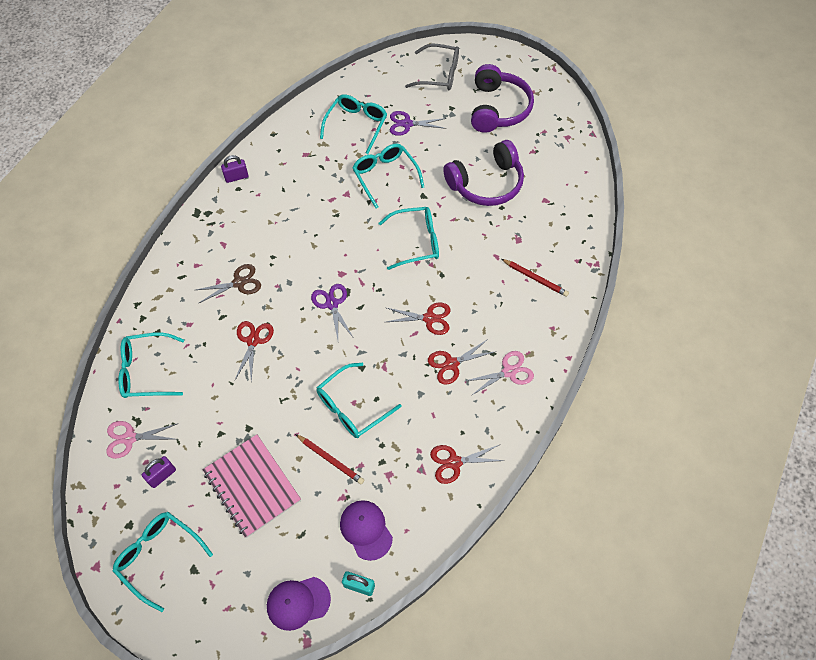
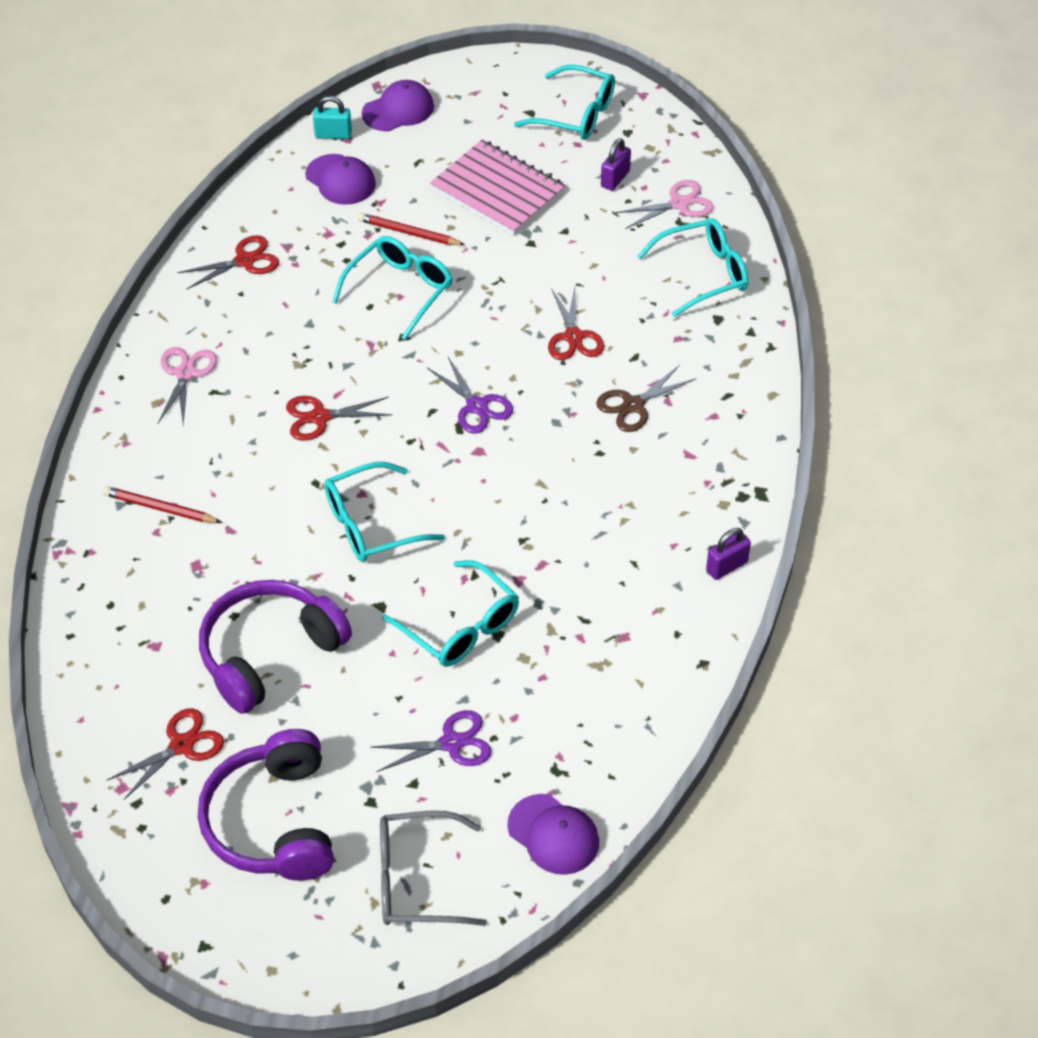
camera: 165 degrees right, 10 degrees down
(356, 125) = (550, 717): turquoise glasses -> none
(374, 79) = (553, 834): none -> purple cap
(451, 364) = (272, 366): red scissors -> red scissors (182, 745)
(509, 372) = (185, 373): pink scissors -> pink scissors turned 135 degrees clockwise

